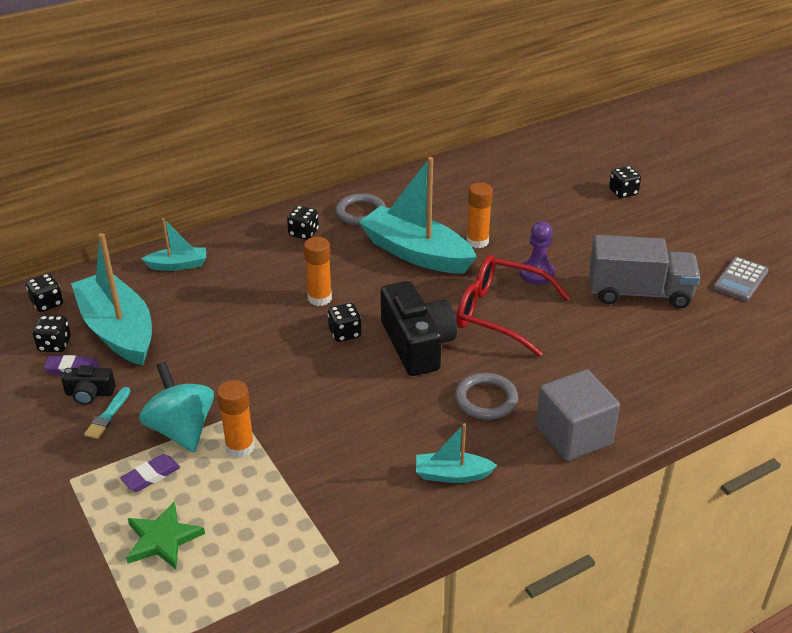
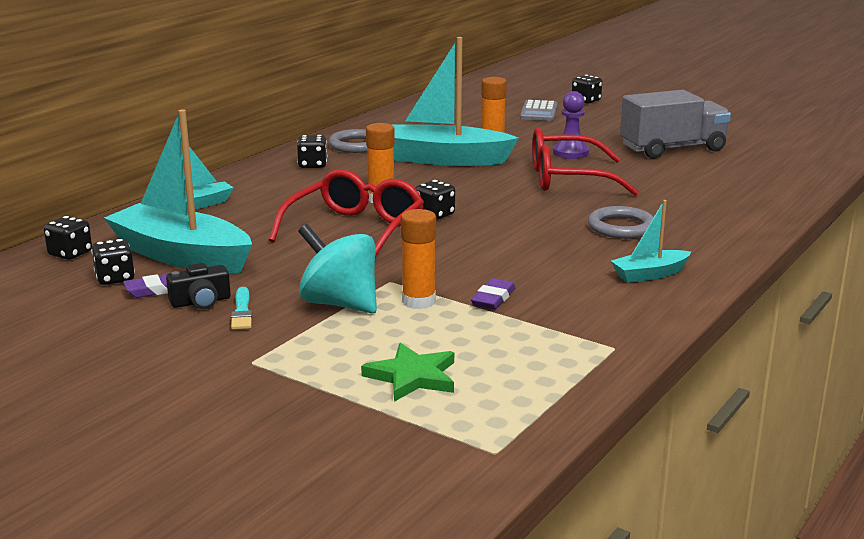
camera: 25 degrees left, 15 degrees down
(151, 476) = (344, 339): purple eraser -> purple eraser (493, 298)
(265, 336) = (355, 230): none -> red glasses
(417, 344) = (514, 209): black camera -> none
(573, 435) = (724, 231): grey cube -> none
(740, 279) = (744, 129): grey calculator -> grey calculator (539, 112)

